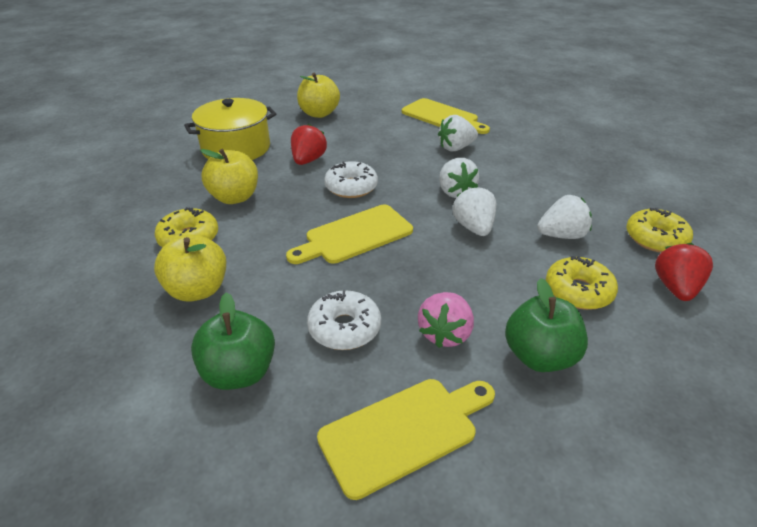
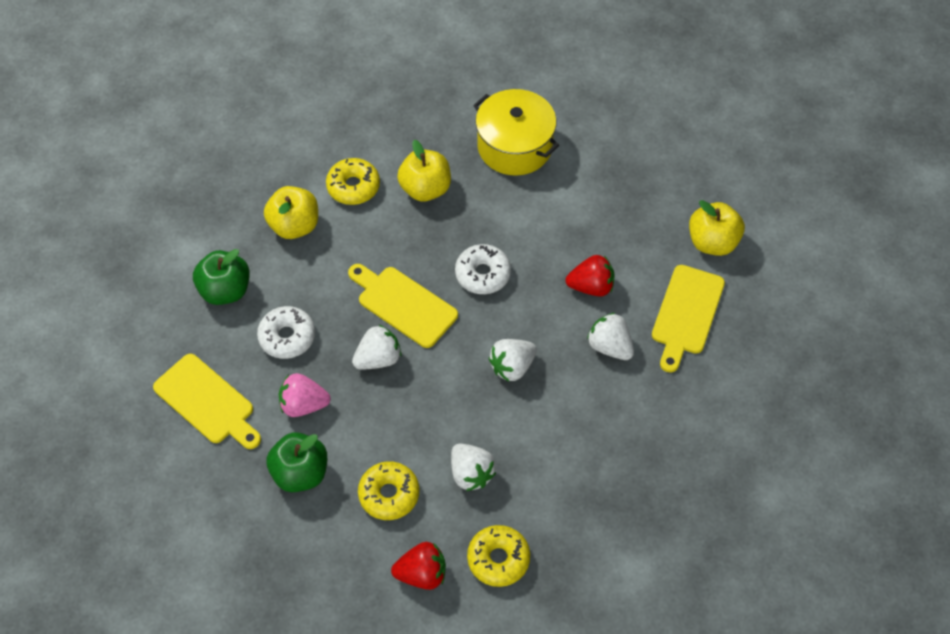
camera: 70 degrees right, 20 degrees up
(308, 160) = (518, 218): red strawberry -> red strawberry (591, 286)
(319, 113) = (630, 186): yellow apple -> yellow apple (712, 242)
(473, 227) = (454, 396): white strawberry -> white strawberry (378, 358)

